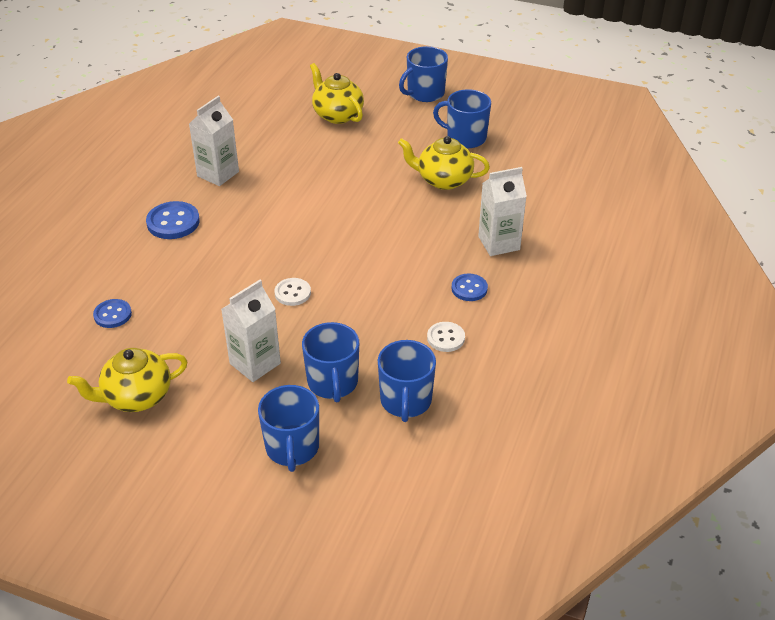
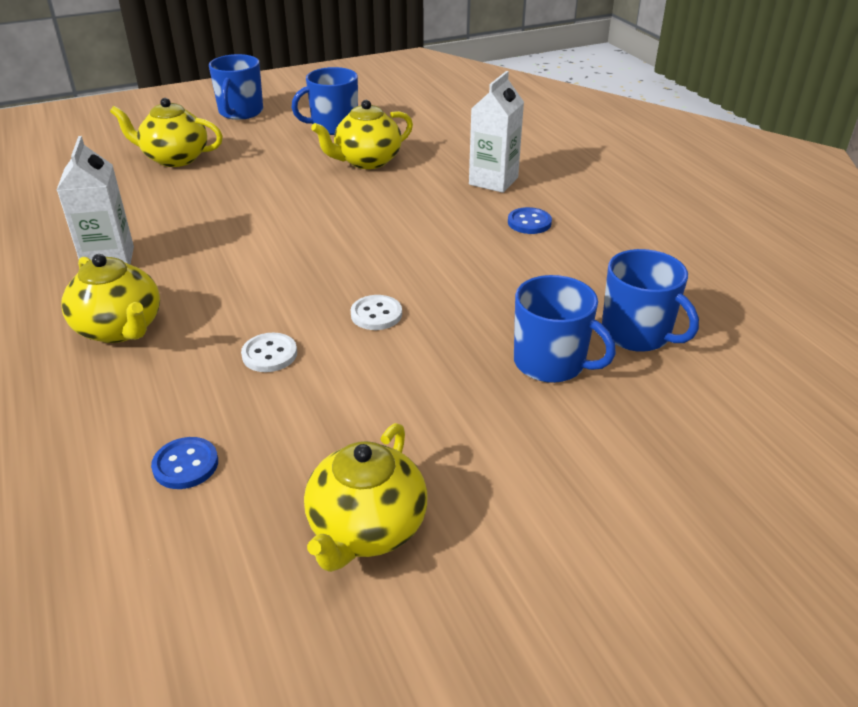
camera: 45 degrees left, 5 degrees down
(173, 222) = (120, 329): blue button -> yellow teapot
(255, 363) = (446, 398): white carton -> none
(292, 448) = (619, 446): blue mug -> none
(445, 338) = (578, 267): white button -> white button (269, 354)

